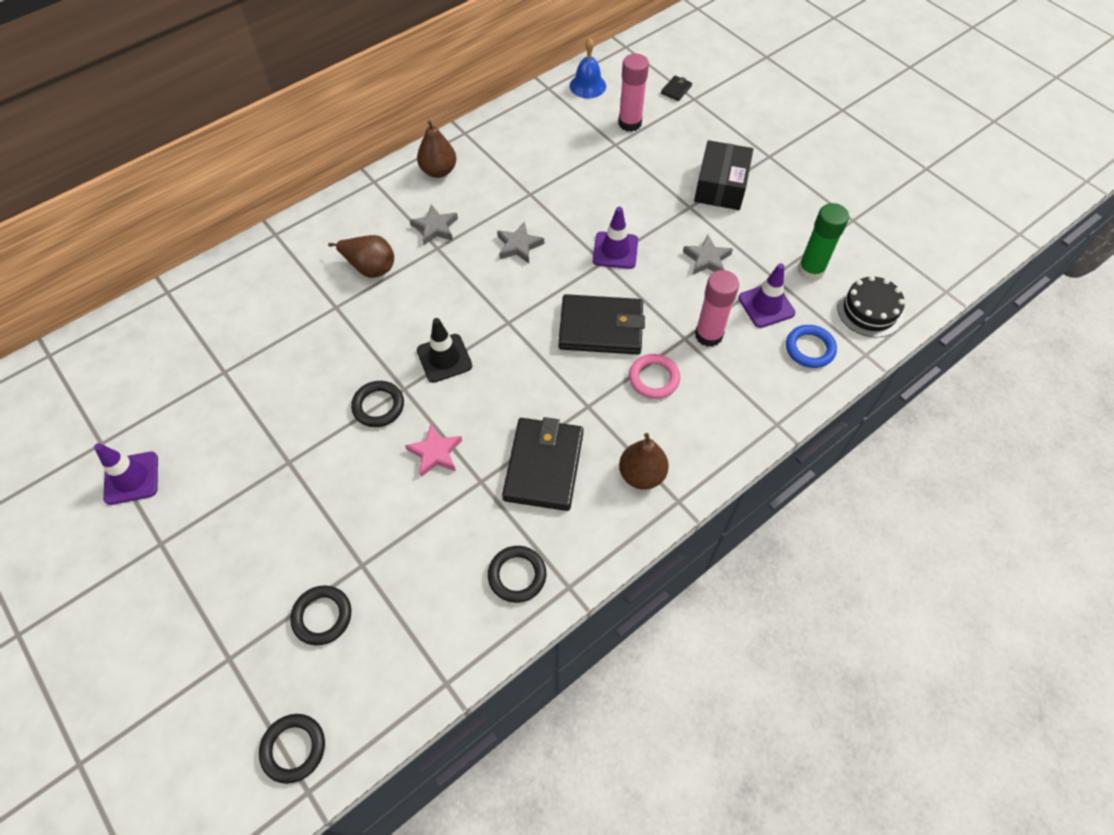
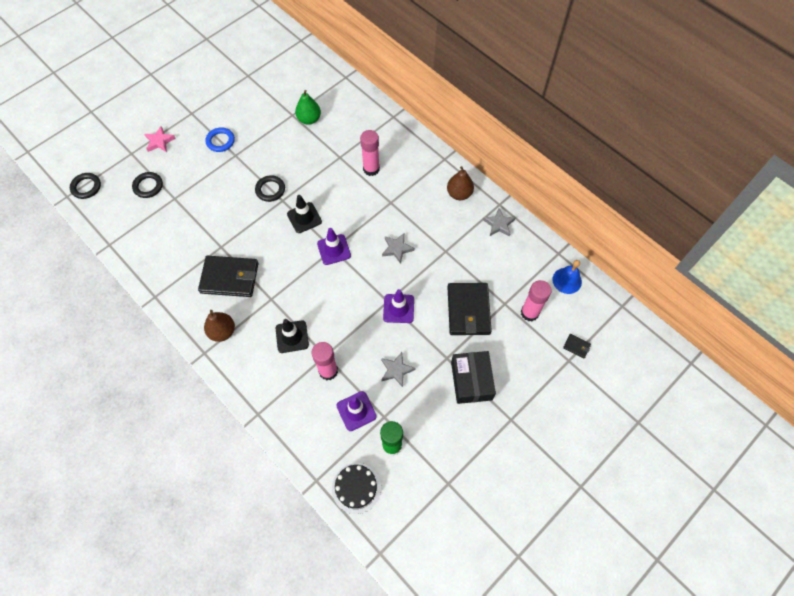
camera: 85 degrees right, 5 degrees up
(131, 478) = (227, 92): purple traffic cone -> purple traffic cone (334, 249)
(243, 346) = (309, 119): none -> green pear
(370, 267) = (371, 169): brown pear -> pink glue stick
(435, 228) = (407, 199): grey star -> grey star (498, 224)
(435, 453) = (239, 222): pink star -> pink star (159, 141)
(517, 575) = (163, 270): black ring -> none
(601, 328) = (331, 303): black wallet -> black wallet (468, 310)
(654, 378) = (292, 336): pink ring -> black traffic cone
(720, 186) = (471, 380): black box -> black box turned 75 degrees clockwise
(809, 348) = (319, 440): blue ring -> blue ring (220, 141)

